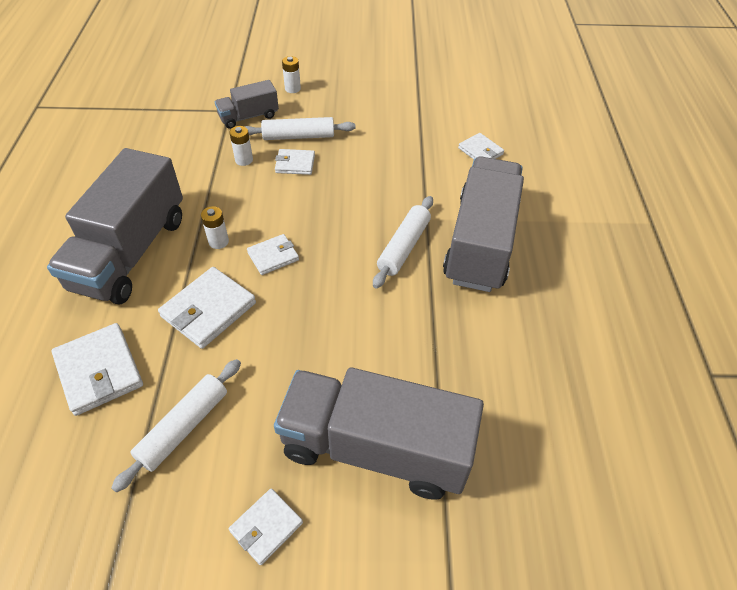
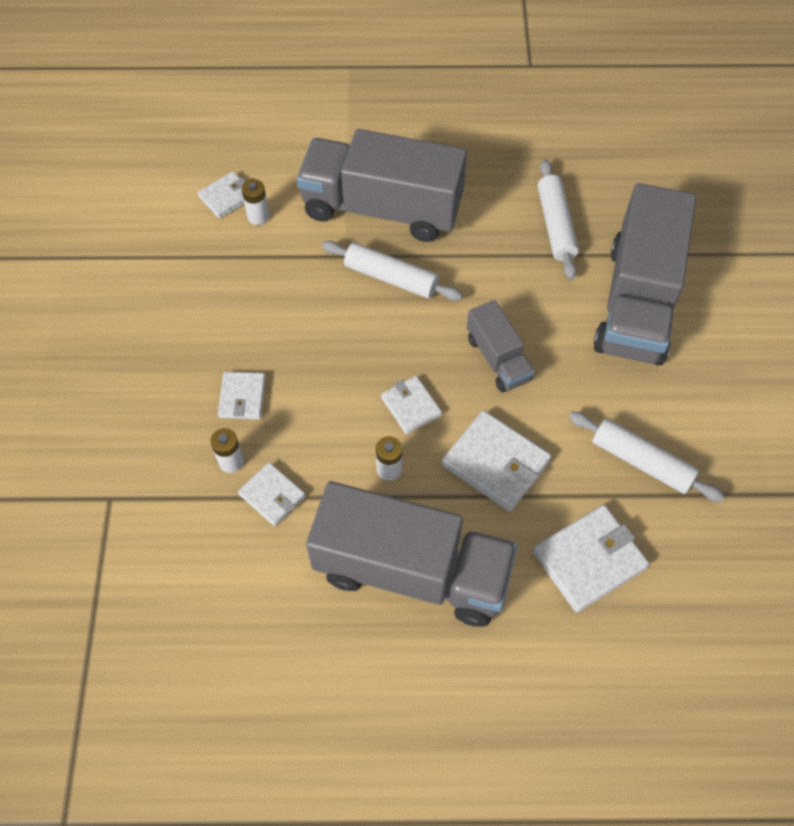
camera: 90 degrees left, 10 degrees up
(249, 117) = (129, 468): grey truck -> grey truck (498, 358)
(266, 527) = (722, 379): white wallet -> white wallet (272, 495)
(292, 89) = (62, 415): white battery -> white battery (258, 216)
(298, 136) = (182, 398): white rolling pin -> white rolling pin (555, 225)

